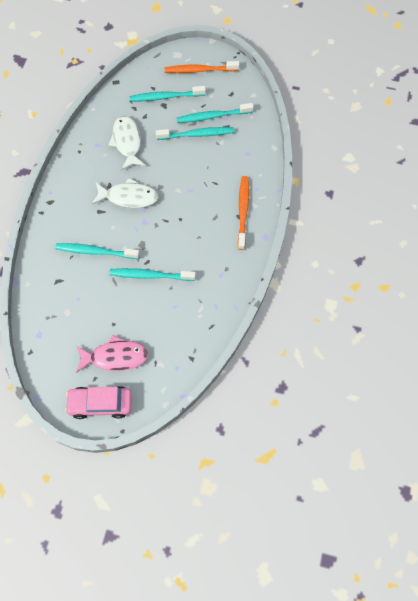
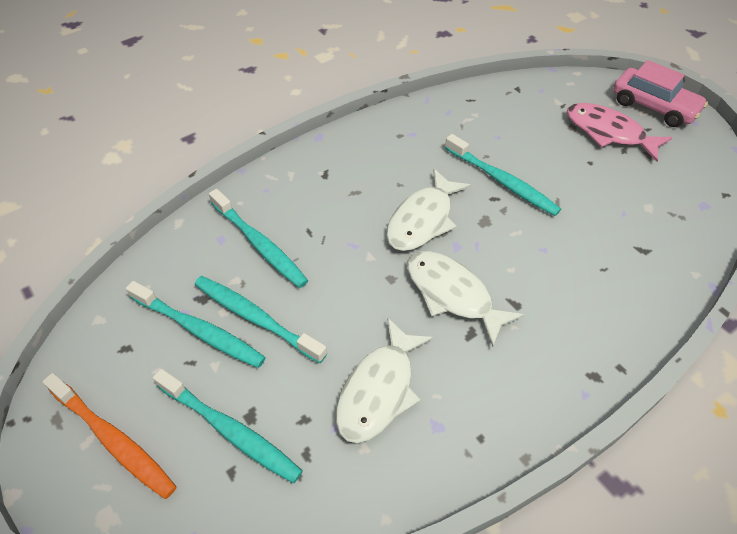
camera: 140 degrees left, 15 degrees down
(96, 251) = (560, 252): turquoise toothbrush -> turquoise toothbrush (259, 244)
(171, 224) = (423, 220): none -> white fish
(243, 211) = (313, 176): orange toothbrush -> none

